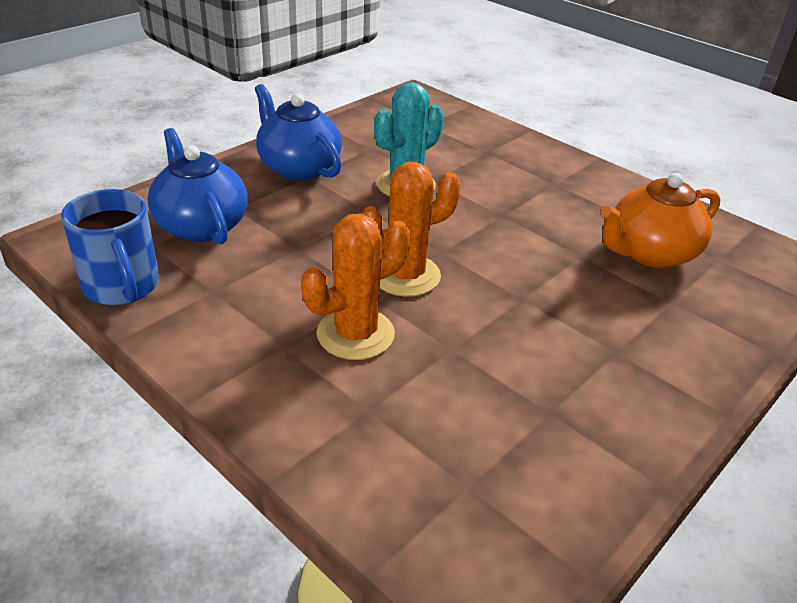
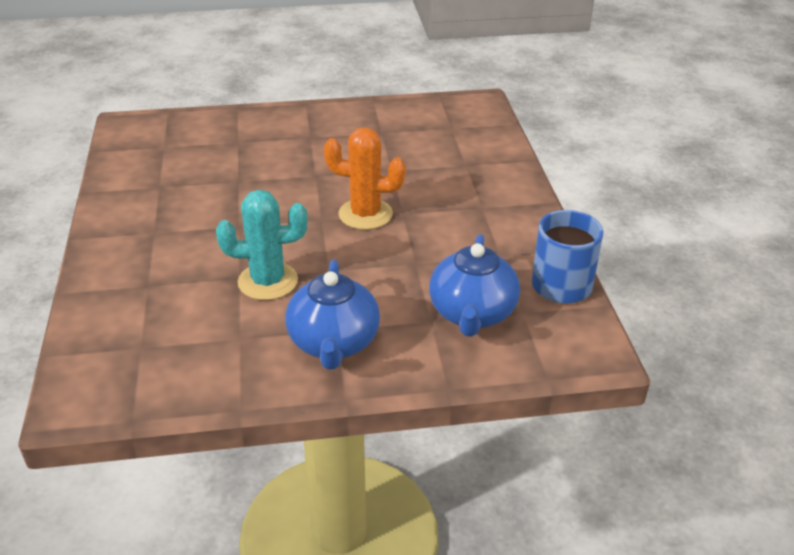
camera: 140 degrees left, 0 degrees up
(355, 334) = (435, 196): orange cactus -> none
(649, 253) = (195, 165): orange teapot -> none

